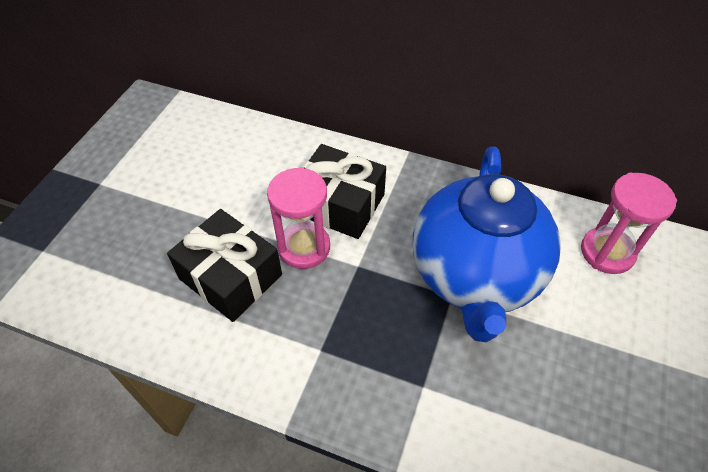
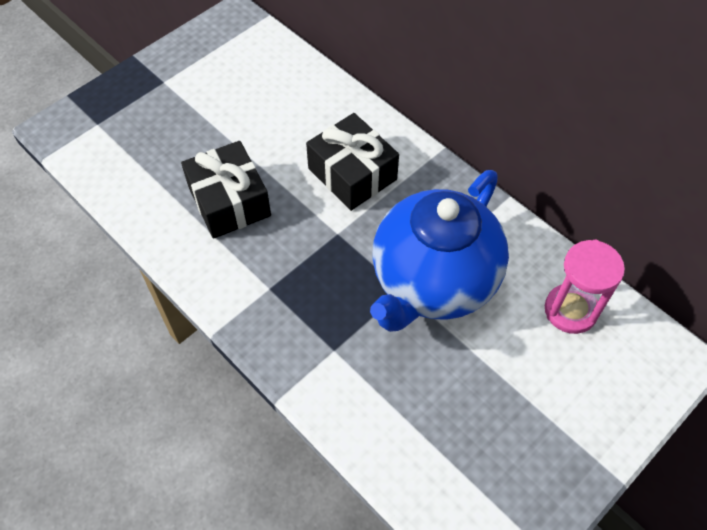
camera: 25 degrees right, 5 degrees up
(304, 247) = (301, 200): pink hourglass -> none

